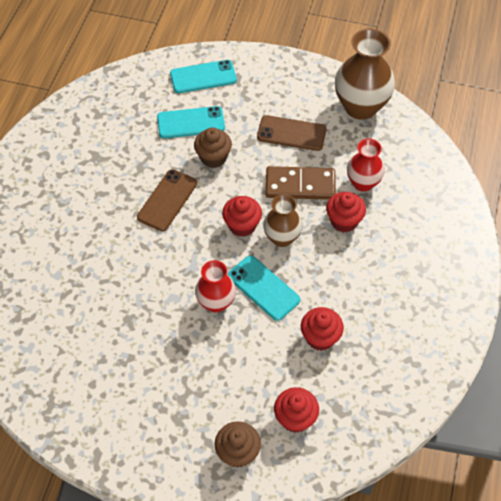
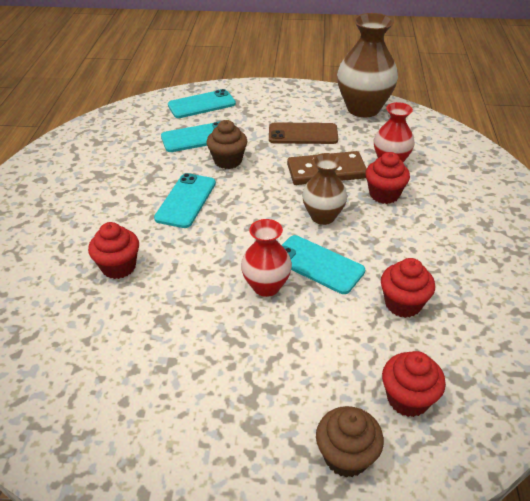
camera: 10 degrees left, 15 degrees down
(167, 200) = (186, 200): brown phone -> turquoise phone
(242, 225) = (275, 211): red cupcake -> red cupcake (118, 267)

